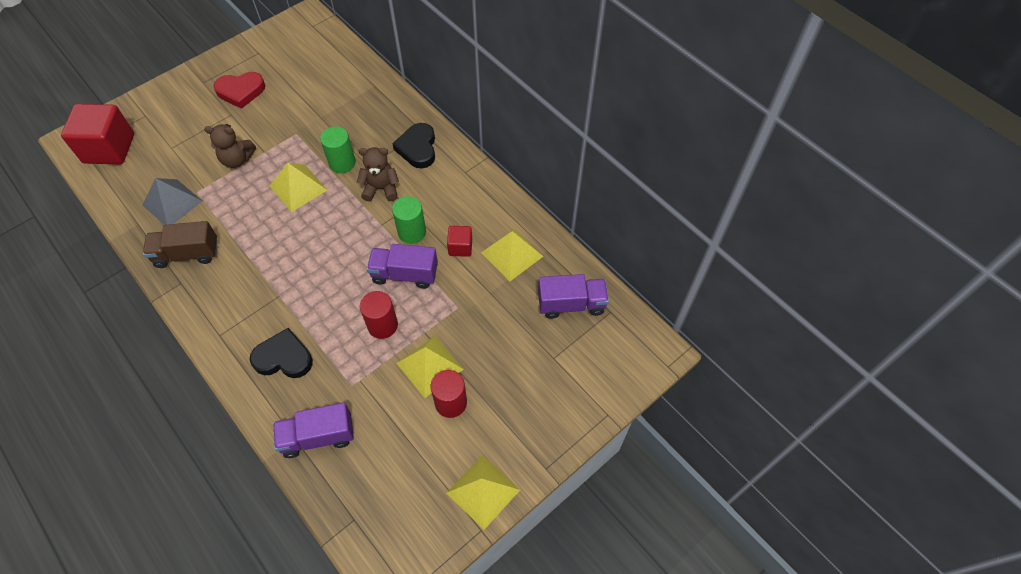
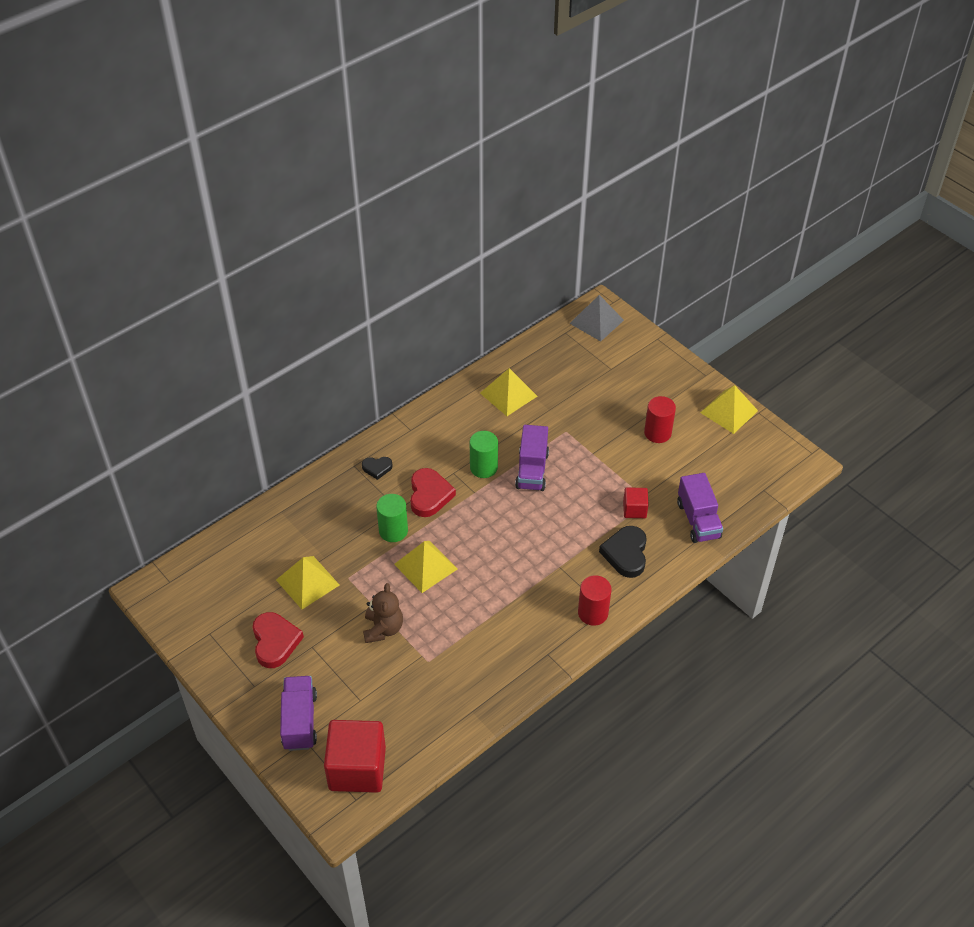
camera: 90 degrees left, 10 degrees down
(172, 203) = (443, 682): grey pyramid -> grey pyramid (596, 321)
(187, 254) = (511, 654): brown truck -> none
(381, 189) = (429, 495): brown teddy bear -> red heart
(382, 325) = (587, 483): red cylinder -> red cylinder (593, 613)
(418, 148) = (377, 468): black heart -> black heart, size x0.57
(430, 366) = (625, 448): yellow pyramid -> yellow pyramid (307, 582)
(460, 247) = (501, 431): red cube -> red cube (634, 509)
(571, 304) = (559, 356): purple truck -> purple truck (300, 721)

